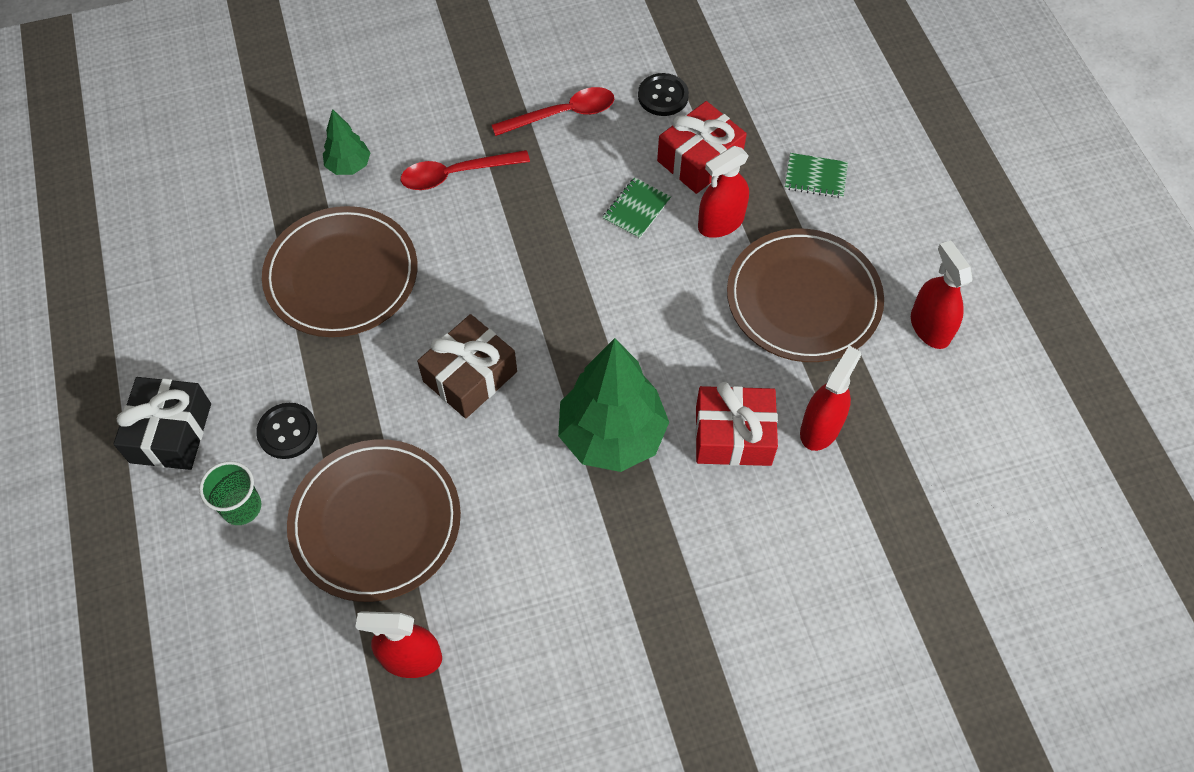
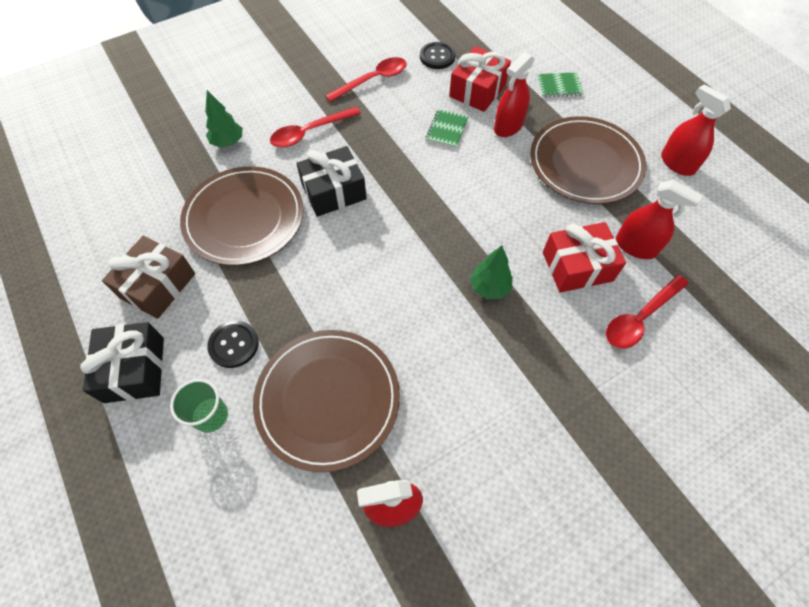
camera: 15 degrees left, 0 degrees up
(461, 265) = (334, 192): none -> black gift
(470, 376) = (366, 269): brown gift -> brown gift (157, 285)
(612, 436) = (489, 287): green tree -> green tree, size x0.49
(785, 520) = (640, 318): none -> red spoon
(820, 428) = (635, 246): red spray bottle -> red spray bottle turned 105 degrees clockwise

